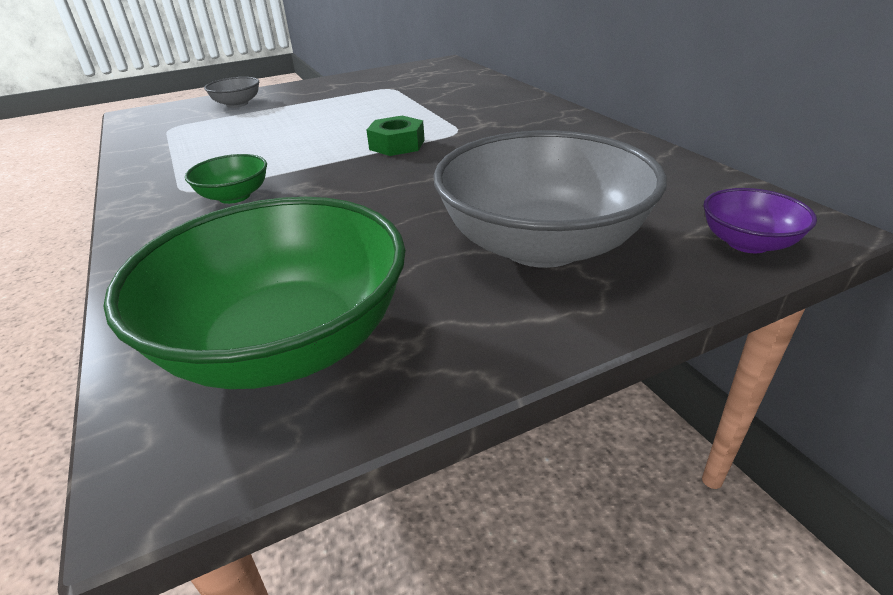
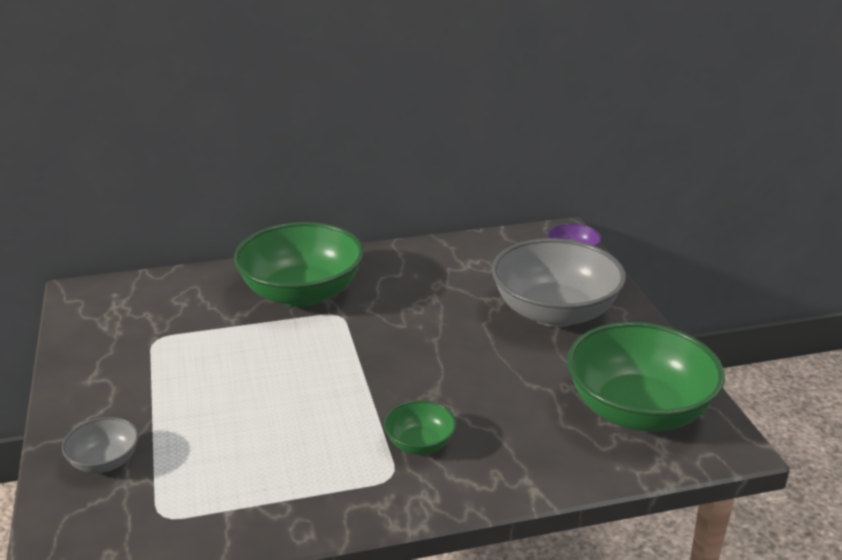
camera: 80 degrees left, 5 degrees down
(397, 145) = (349, 349): green nut -> none
(487, 114) = (302, 293): none -> green bowl

